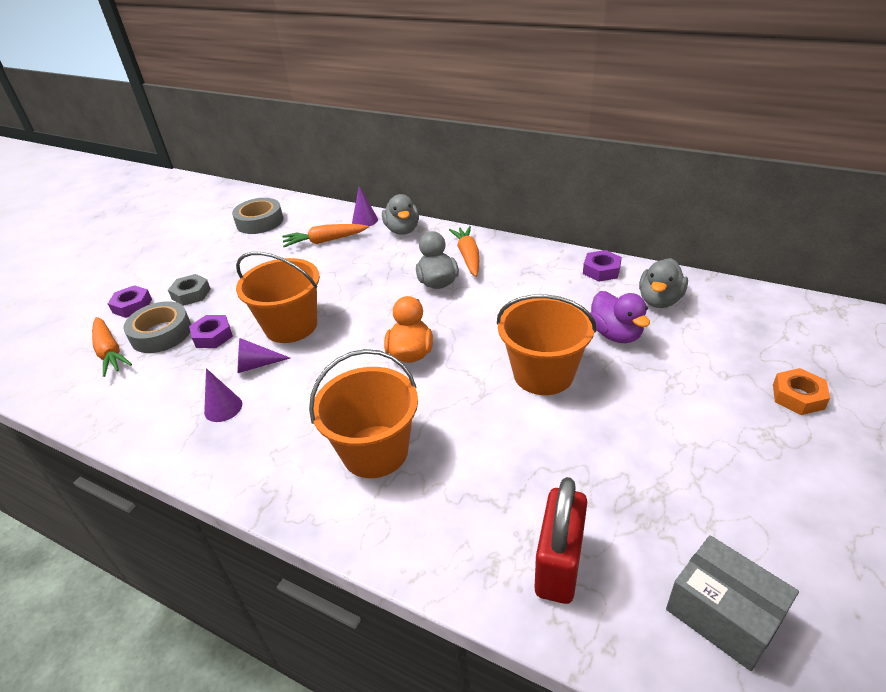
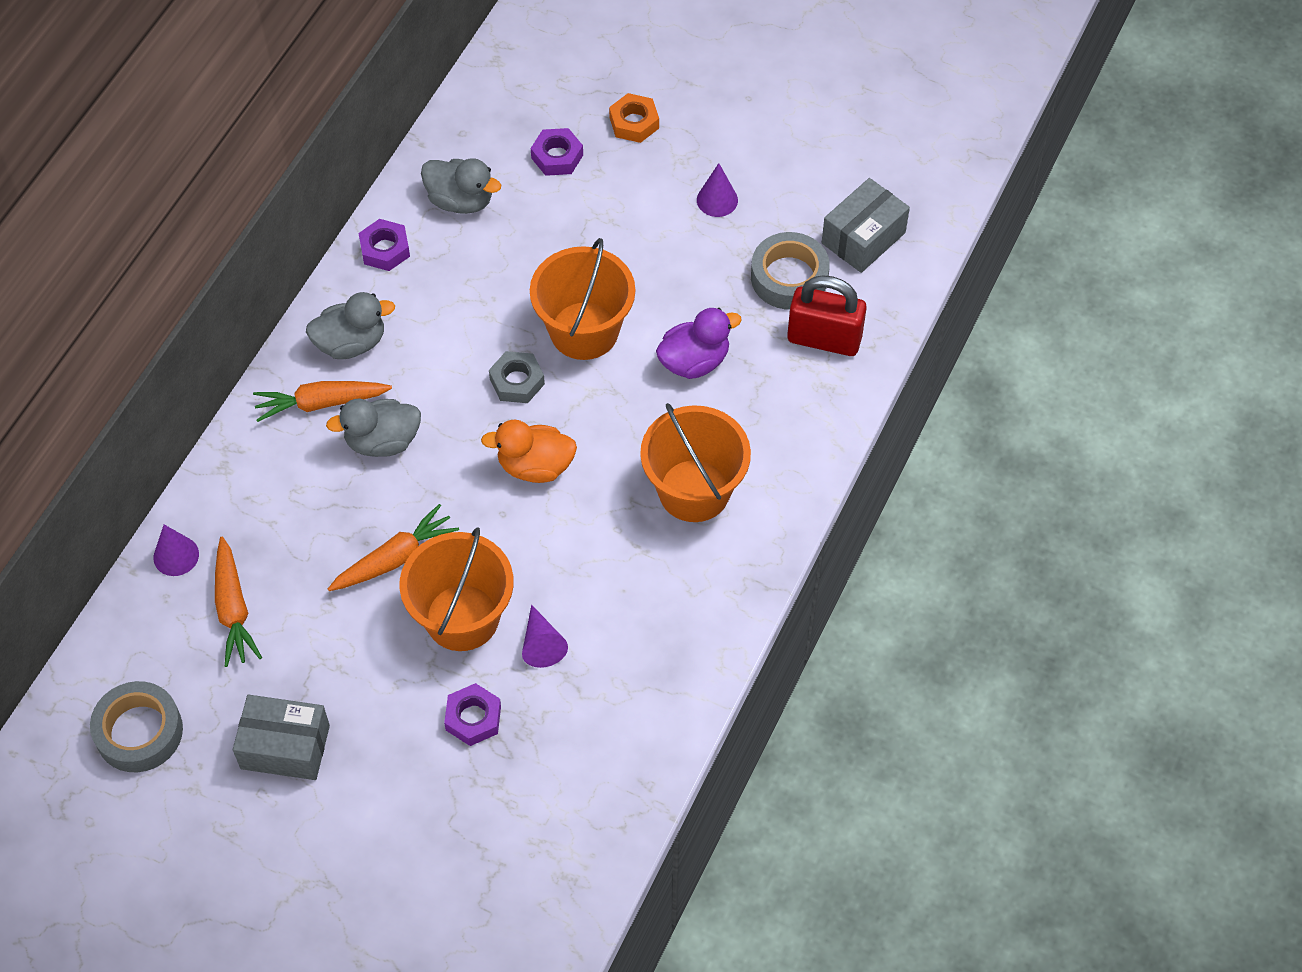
camera: 95 degrees left, 20 degrees up
(110, 352) = (495, 853): orange carrot -> orange carrot (395, 558)
(132, 306) = (380, 866): purple nut -> purple nut (557, 156)
(161, 333) = (459, 794): grey tape -> grey tape (789, 277)
(191, 294) = (360, 782): grey nut -> grey nut (517, 381)
(223, 408) = (619, 664): purple cone -> purple cone (717, 200)
(228, 266) = (285, 747): none -> grey box
(402, 230) = (222, 495): grey duck -> grey duck (351, 343)
(616, 334) = (521, 254): purple duck -> purple duck (694, 361)

